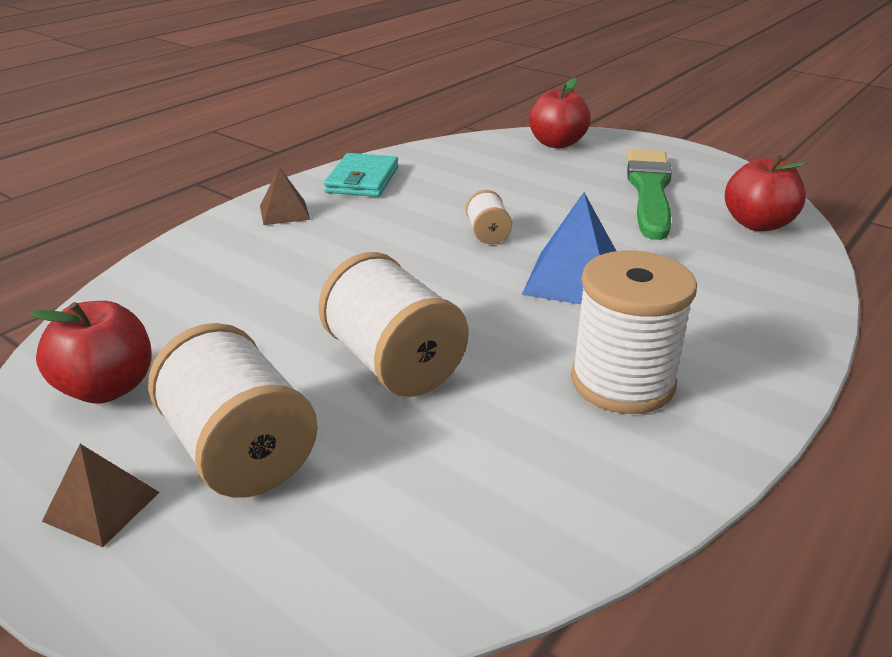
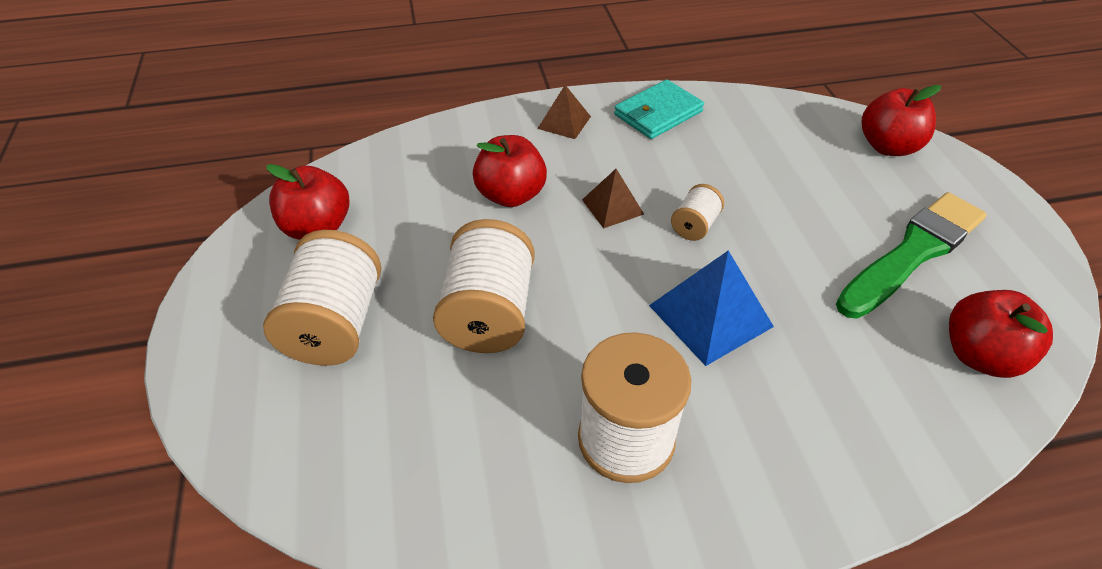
camera: 40 degrees right, 15 degrees up
(102, 506) = (240, 316): brown pyramid -> brown pyramid (612, 206)
(300, 277) = (511, 195): none -> red apple

